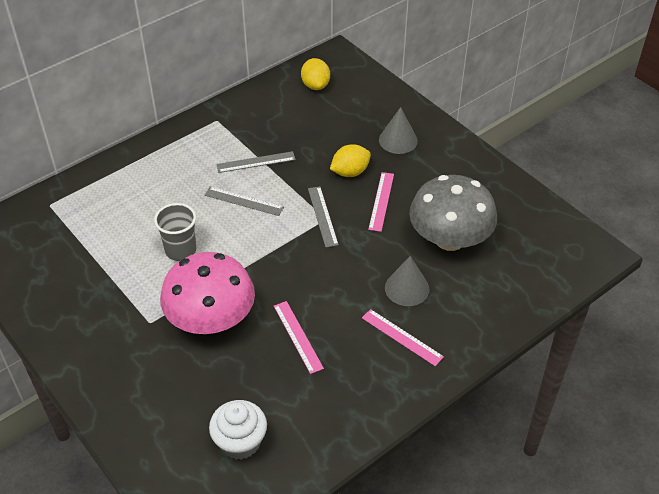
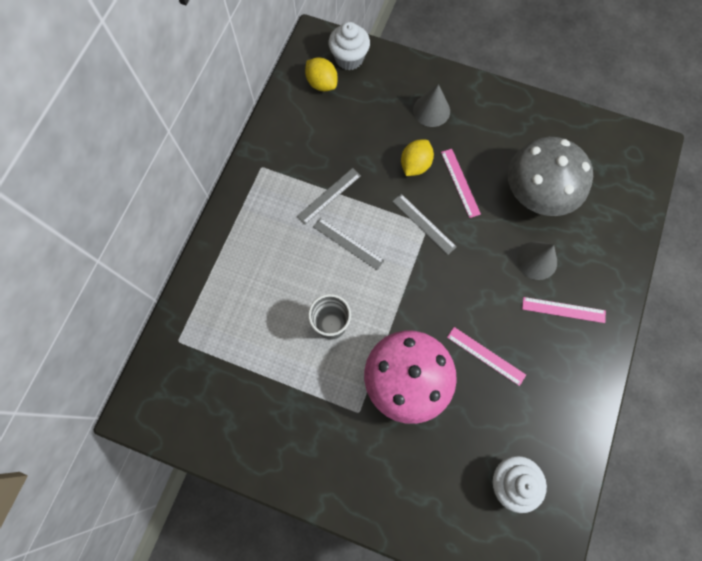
camera: 30 degrees left, 25 degrees up
(243, 201) = (348, 243): grey ruler -> grey ruler turned 45 degrees clockwise
(354, 77) = (349, 58): none -> white cupcake

